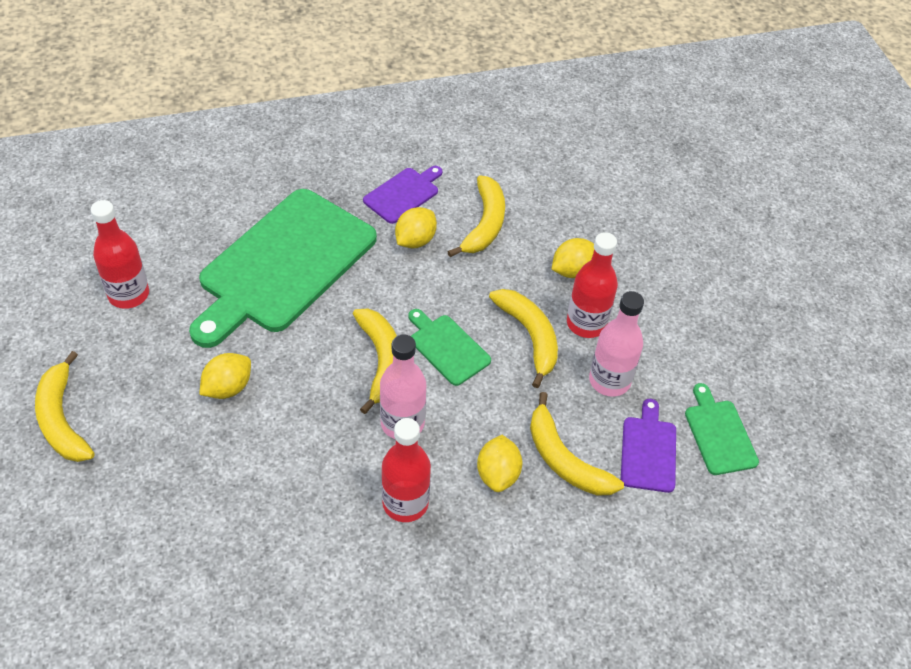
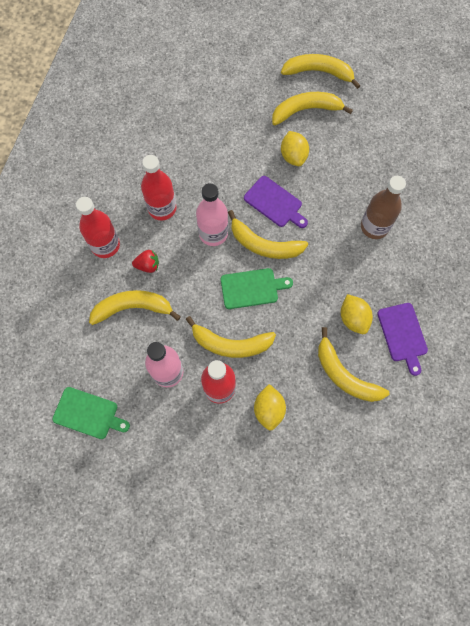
camera: 125 degrees right, 20 degrees up
(129, 294) = (394, 133): red bottle -> red bottle (105, 245)
(141, 406) = (306, 110): none -> yellow banana
(284, 264) = (374, 226): green cutting board -> brown bottle
(498, 474) = (148, 265): yellow lemon -> red strawberry
(648, 451) = (106, 361): purple cutting board -> purple cutting board (274, 203)

